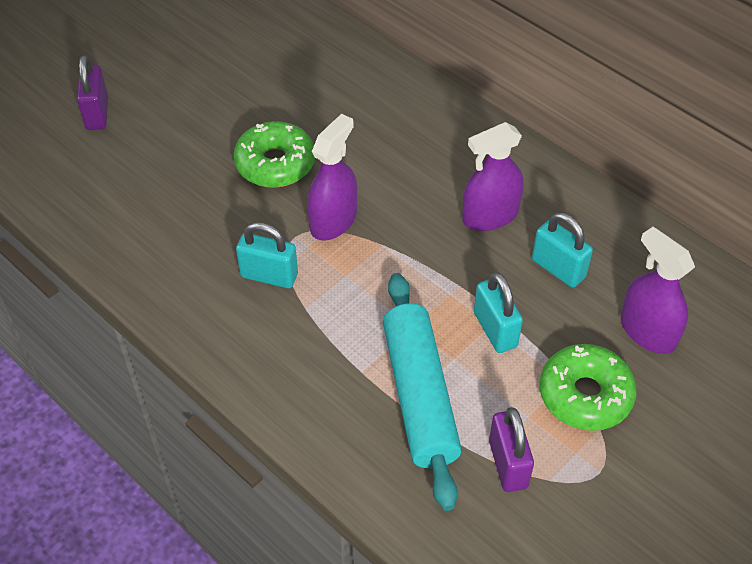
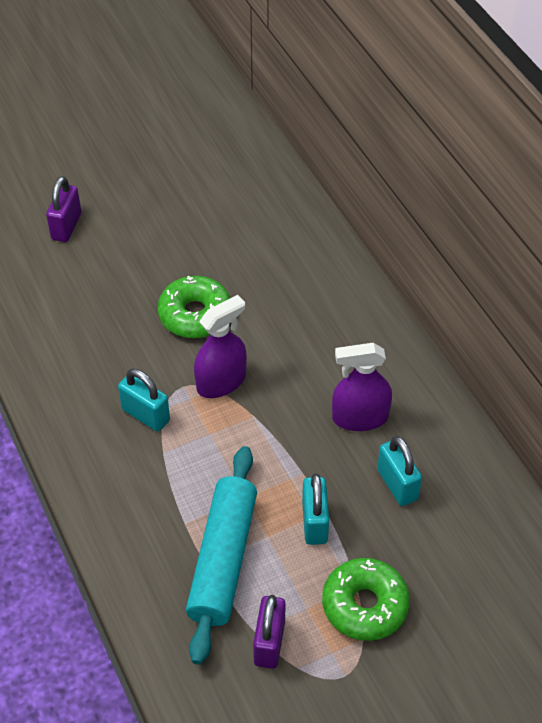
camera: 20 degrees right, 0 degrees up
(647, 331) = (449, 567): purple spray bottle -> none

